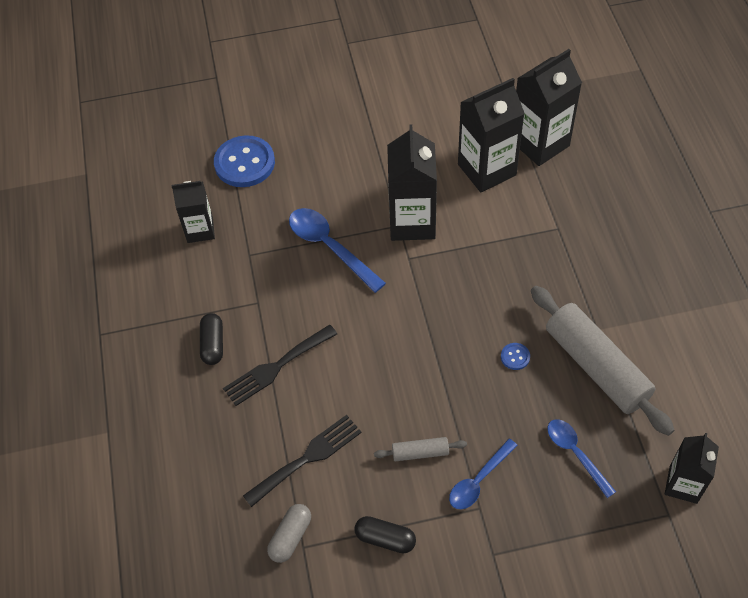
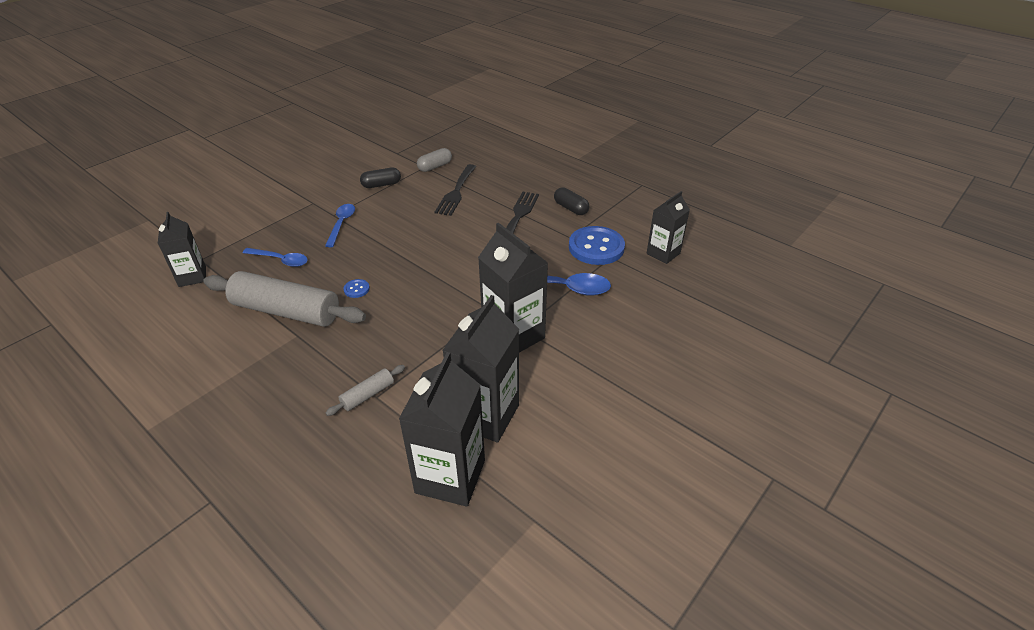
camera: 140 degrees right, 15 degrees down
(244, 163) = (697, 308): blue button -> blue button (596, 247)
(290, 537) = (435, 167): grey capsule -> grey capsule turned 60 degrees clockwise
(420, 453) = (389, 220): grey rolling pin -> grey rolling pin (368, 395)

